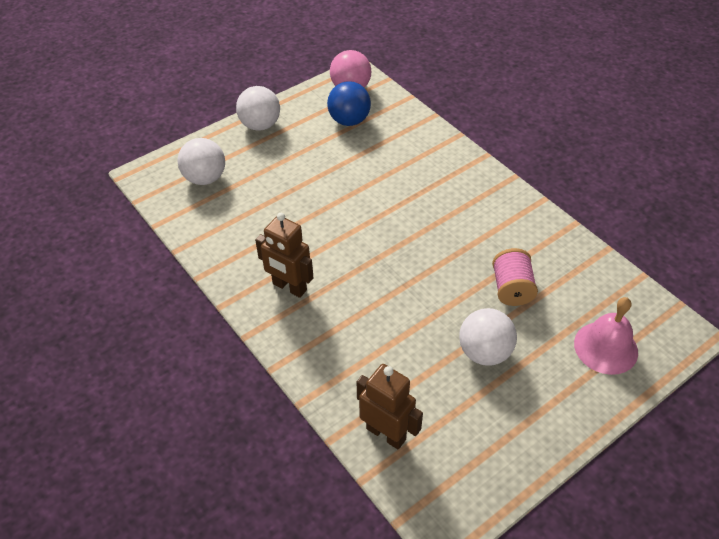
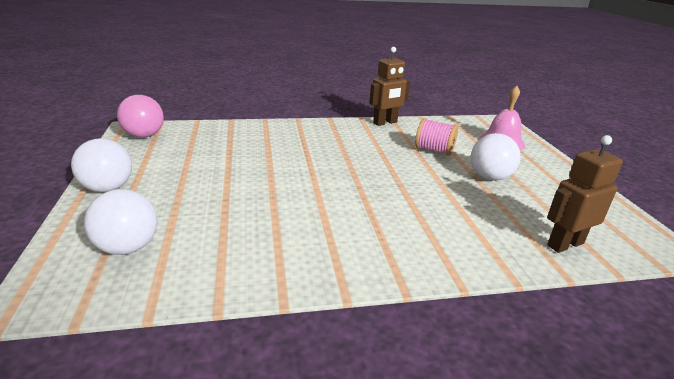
camera: 65 degrees left, 20 degrees down
(289, 287) = (357, 241): brown robot -> brown robot (385, 123)
(349, 120) = (181, 148): blue ball -> none

